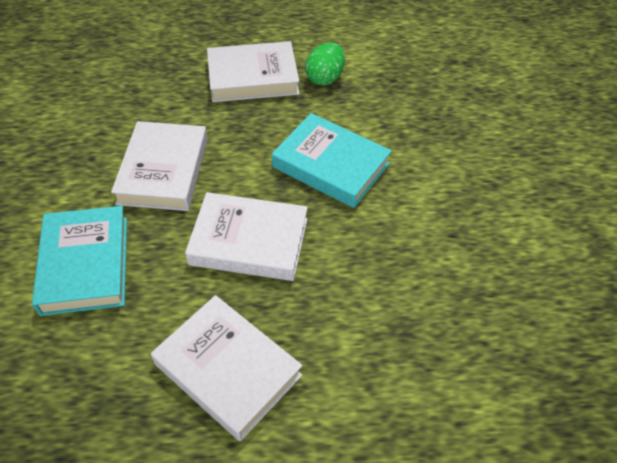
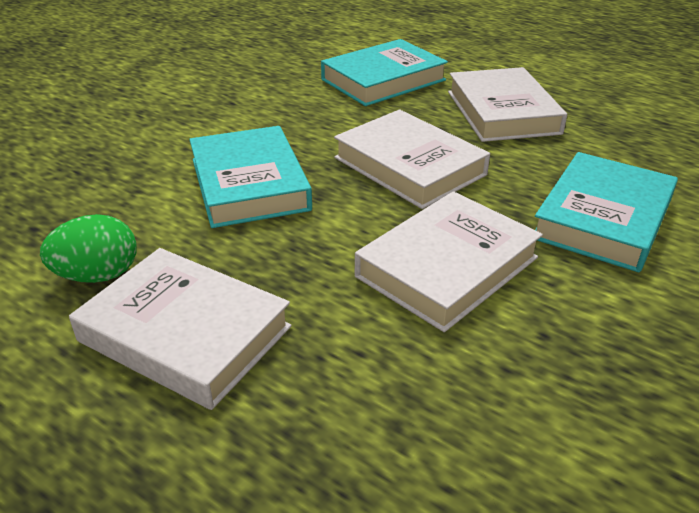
camera: 140 degrees left, 15 degrees down
(379, 358) = (383, 80): none -> turquoise book

